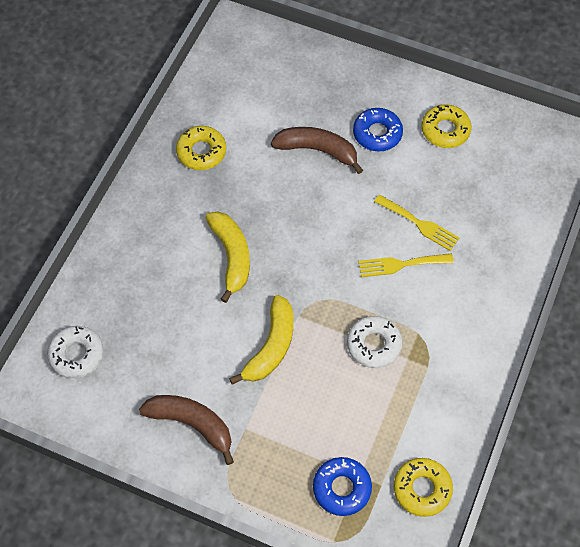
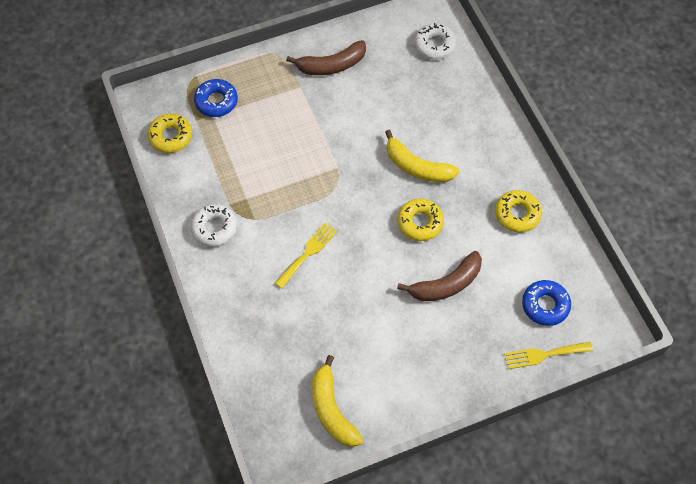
camera: 135 degrees right, 0 degrees up
(271, 346) = (334, 137): yellow banana -> yellow banana (332, 409)
(374, 345) = (274, 189): white donut -> white donut (214, 228)
(377, 133) = (421, 335): blue donut -> blue donut (545, 305)
(419, 224) = (323, 292): yellow fork -> yellow fork (544, 355)
(445, 130) = (376, 383): yellow donut -> yellow donut (420, 223)

